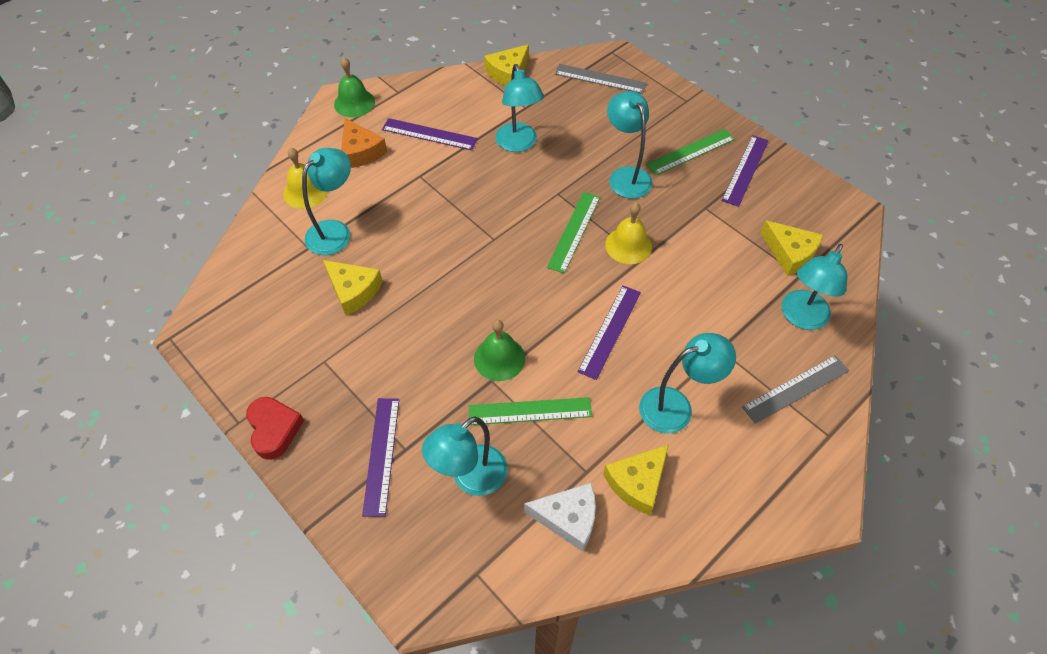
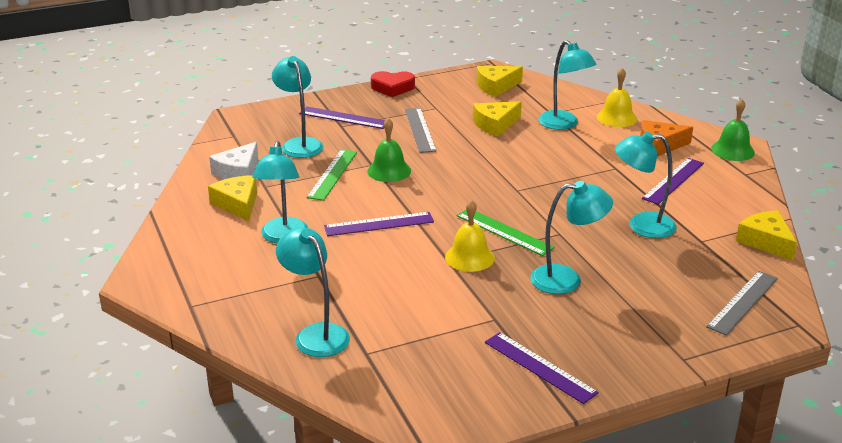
camera: 110 degrees right, 25 degrees down
(610, 331) = (379, 224): purple ruler -> purple ruler turned 60 degrees counterclockwise
(690, 152) = (587, 334): green ruler -> none
(790, 253) = (399, 357): yellow cheese -> yellow cheese (496, 86)
(795, 388) = (247, 303): grey ruler -> grey ruler (420, 130)

